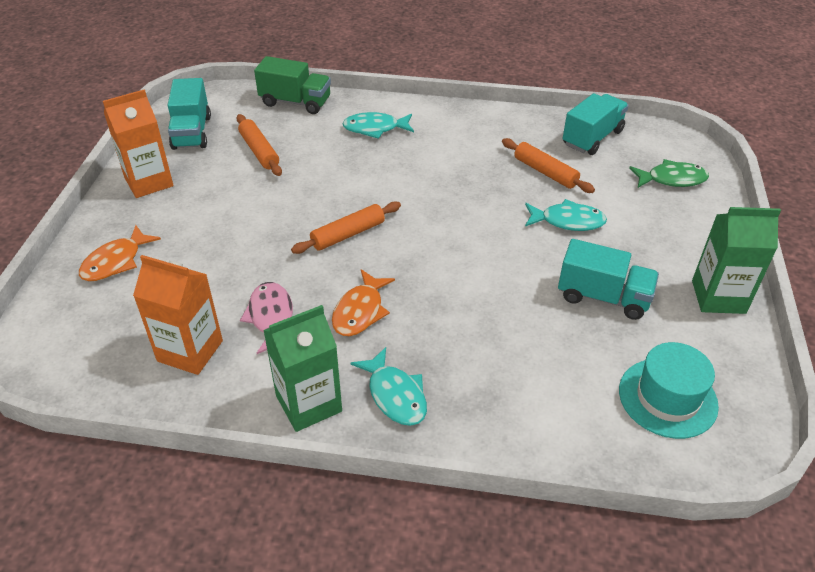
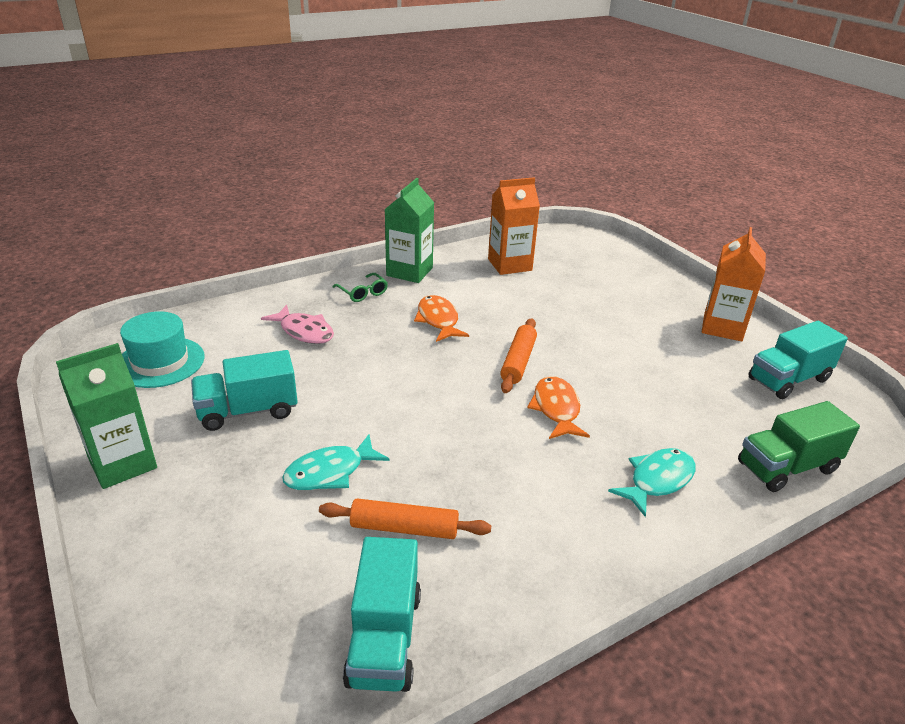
camera: 140 degrees right, 10 degrees down
(116, 261) = (633, 280): orange fish -> orange fish (556, 409)
(191, 132) = (788, 379): turquoise truck -> turquoise truck turned 75 degrees counterclockwise
(259, 151) = (705, 393): orange rolling pin -> none
(271, 317) = (490, 294): pink fish -> pink fish (304, 331)
(395, 395) = (362, 292): turquoise fish -> green glasses
(672, 179) = (220, 616): green fish -> none

